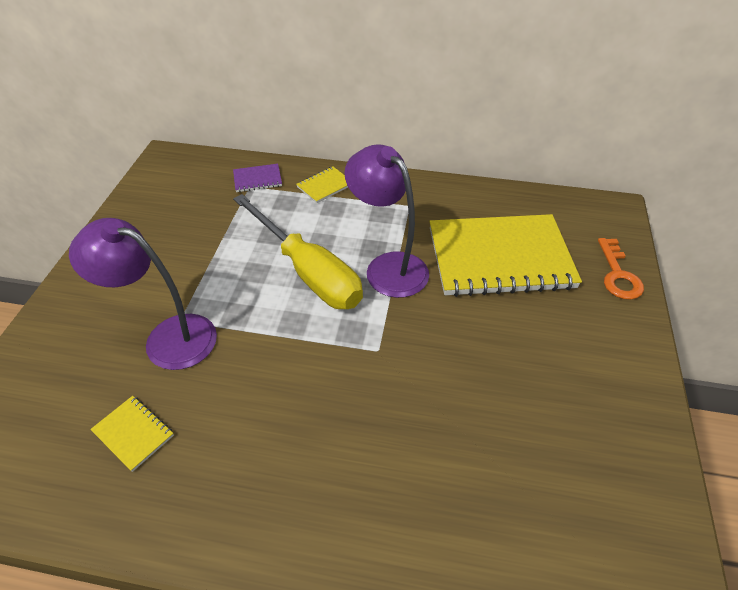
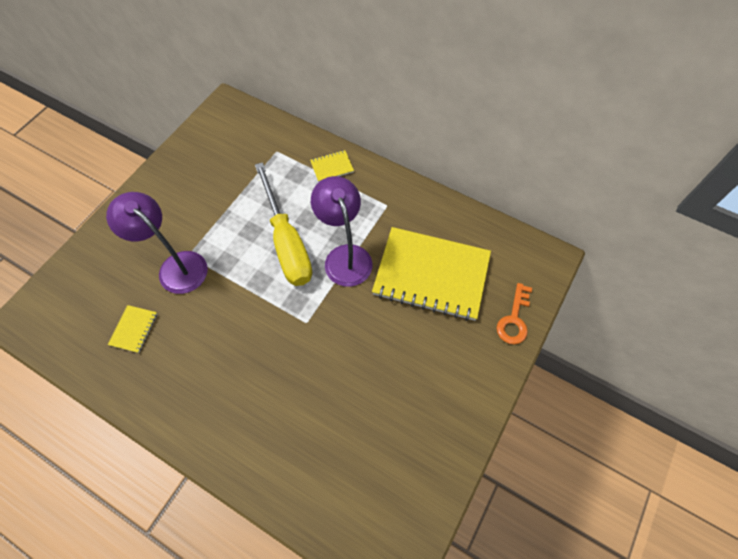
camera: 20 degrees right, 15 degrees up
(133, 433) = (134, 329): yellow notebook -> yellow notebook turned 45 degrees clockwise
(257, 179) = (284, 146): purple notebook -> none

